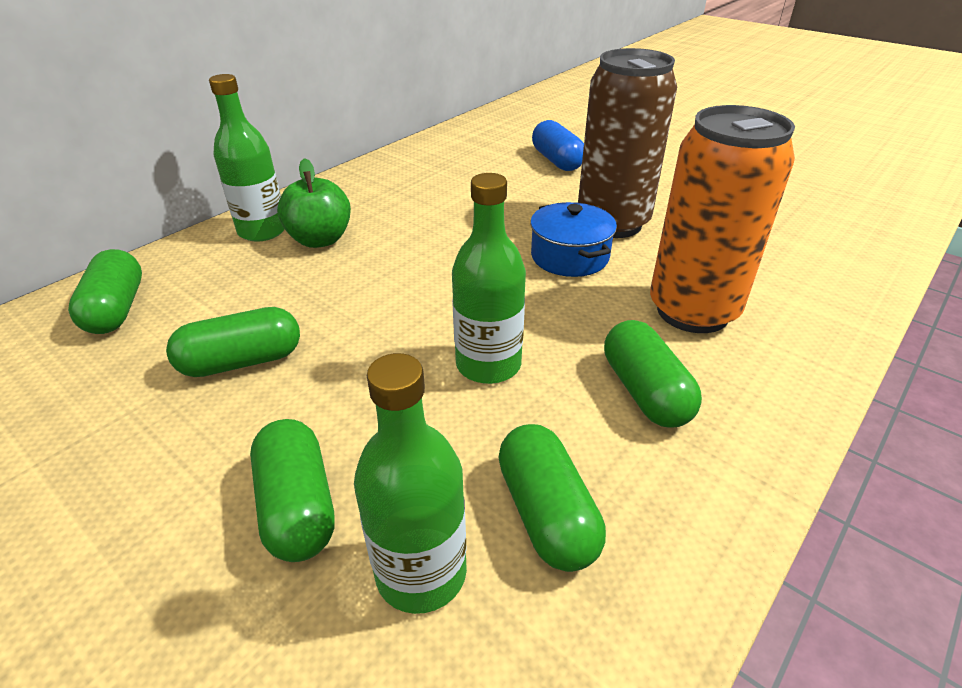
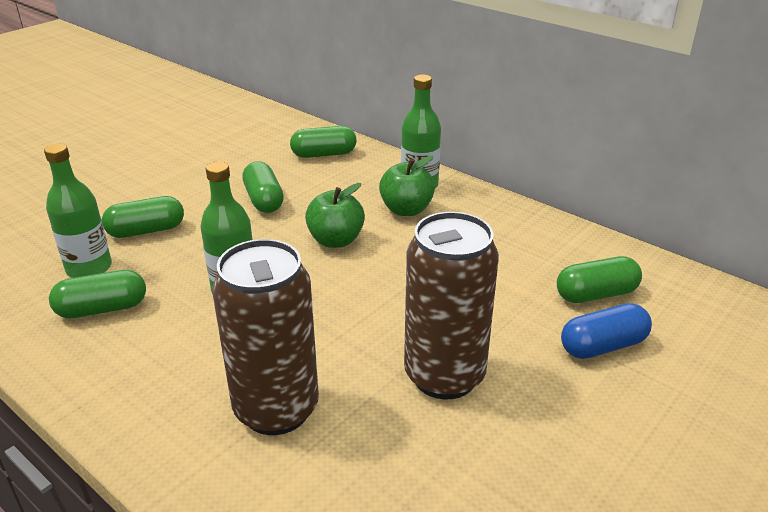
camera: 90 degrees right, 5 degrees down
(379, 288) = (336, 240): none -> green apple
(569, 256) = (376, 339): blue pot -> none
(645, 391) = (183, 362): green capsule -> green capsule (596, 294)
(692, 311) = (276, 409): orange can -> brown can

